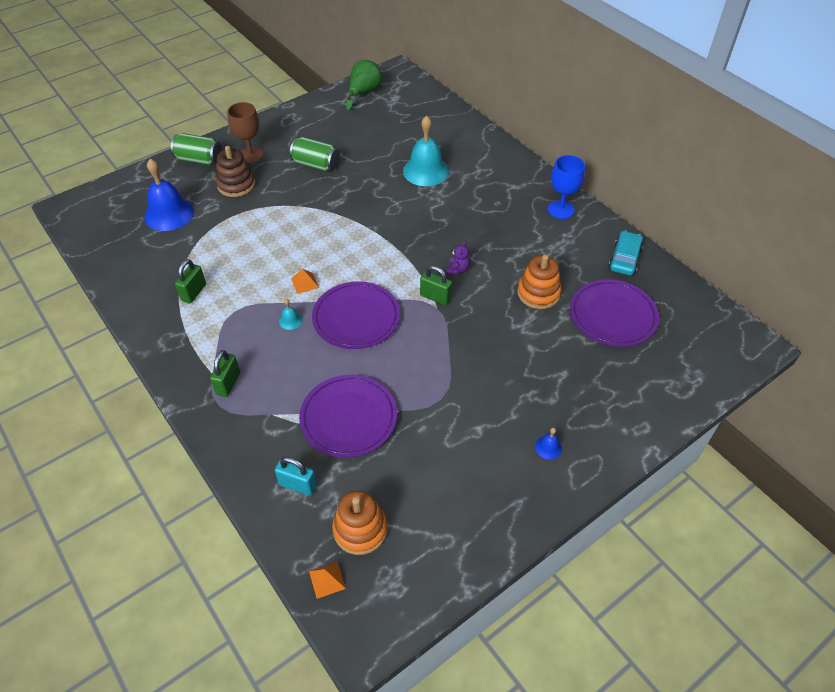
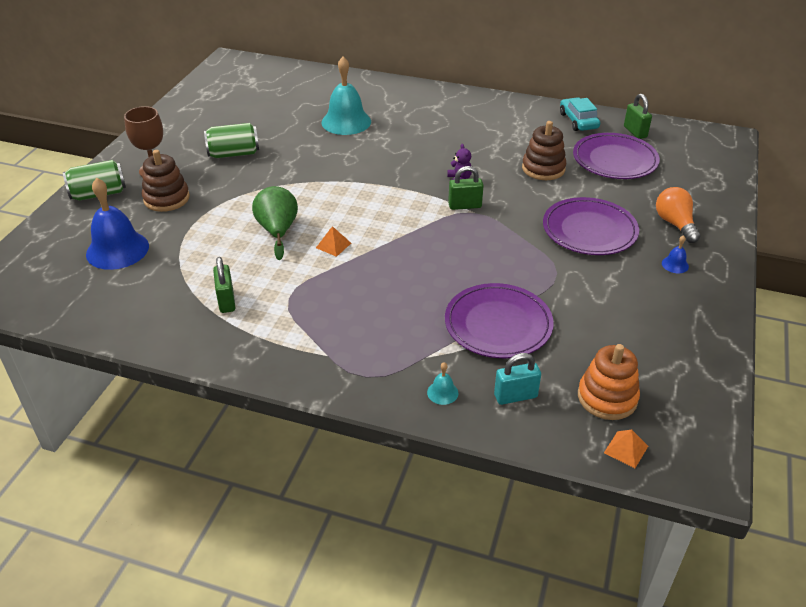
camera: 35 degrees left, 10 degrees down
(228, 383) = (353, 355): green padlock -> green padlock (635, 132)
(290, 320) = (355, 279): turquoise bell -> turquoise bell (442, 392)
(356, 318) = (414, 250): purple plate -> purple plate (589, 230)
(364, 93) = (216, 85): green pear -> green pear (278, 231)
(538, 293) = (543, 168): orange stacking toy -> brown stacking toy
(561, 210) = (492, 108): blue goblet -> none
(594, 408) = (675, 224): none -> orange light bulb

